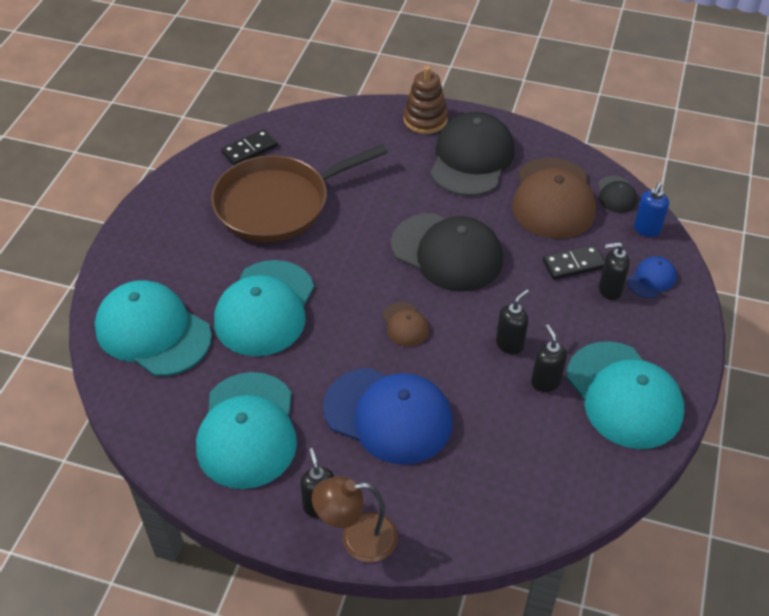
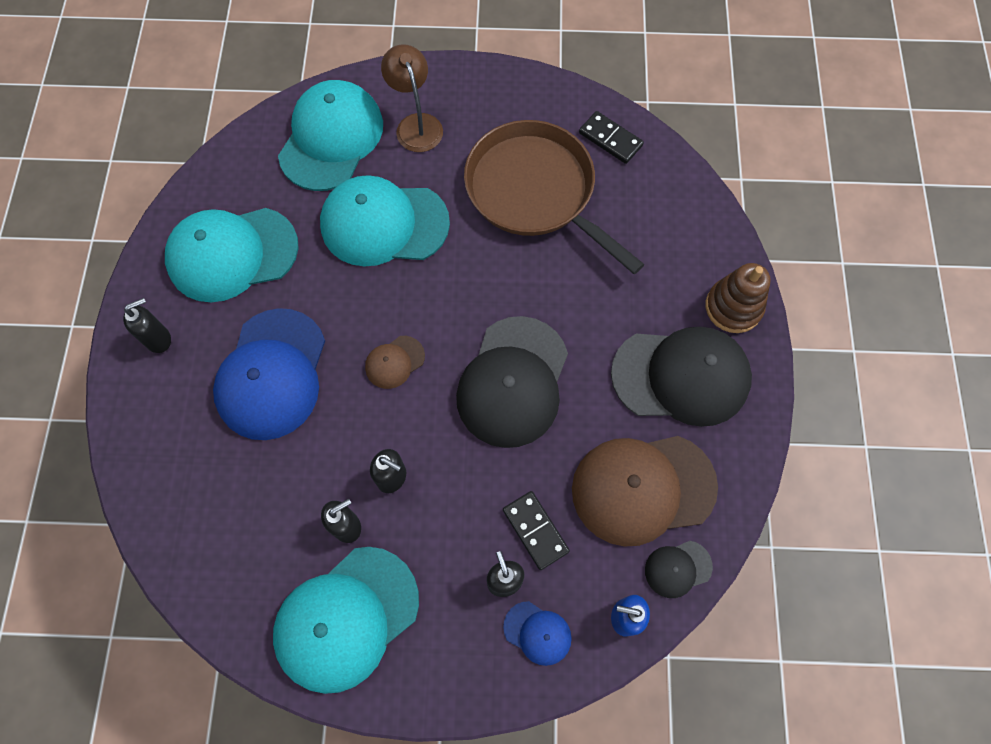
camera: 75 degrees right, 20 degrees up
(357, 538) = (128, 381): brown lamp -> brown lamp (416, 124)

